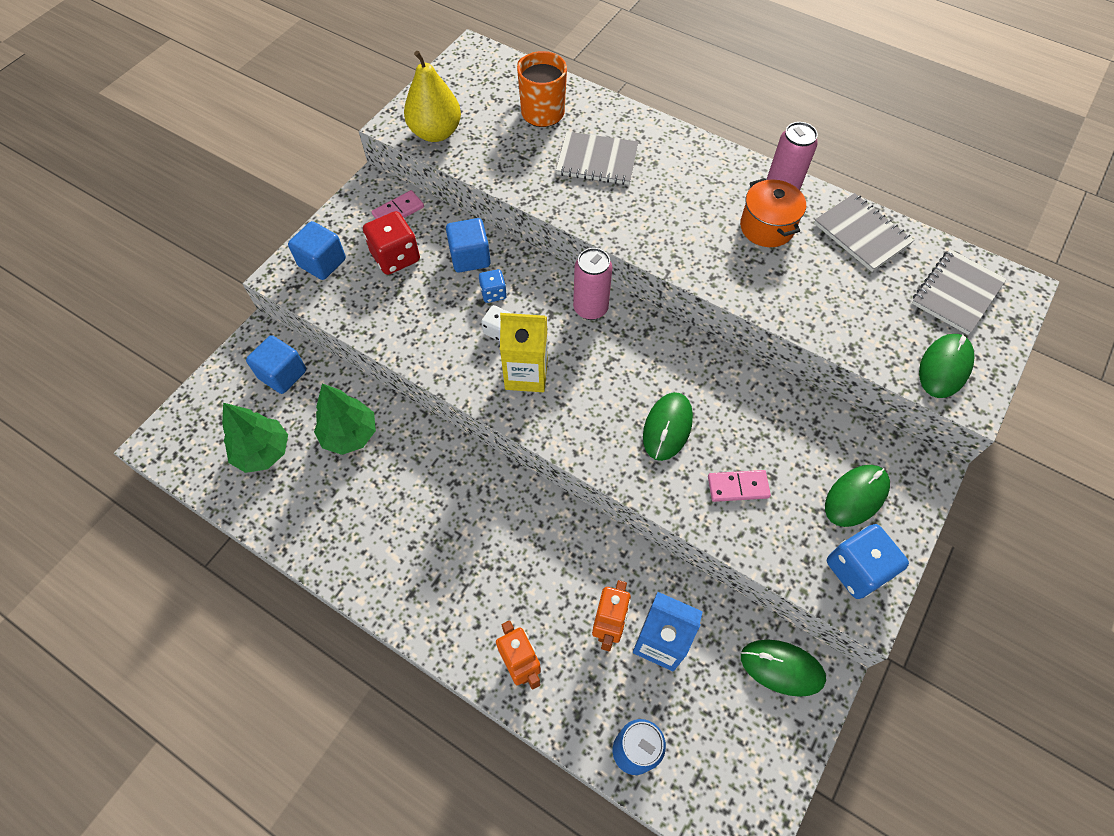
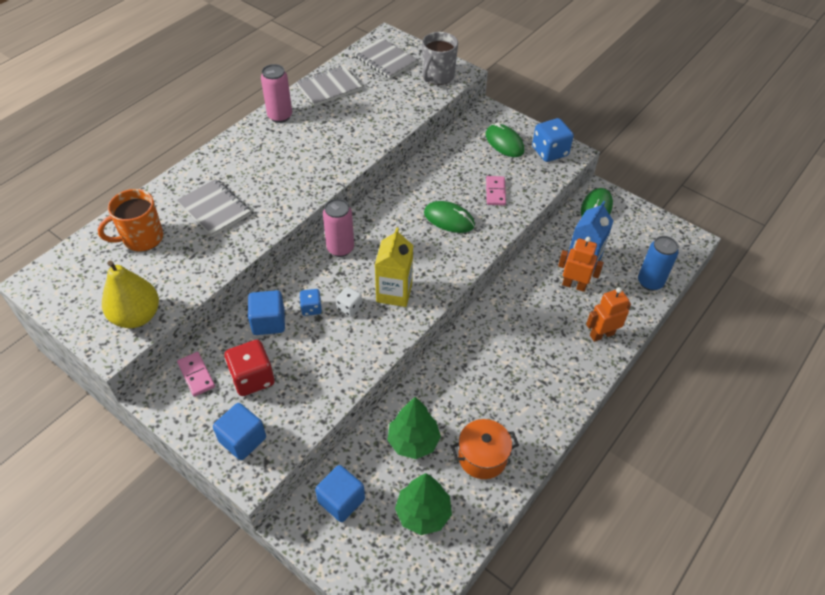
camera: 85 degrees left, 10 degrees down
(597, 161) = (214, 209): grey notebook -> grey notebook turned 60 degrees counterclockwise
(767, 227) = (311, 128): orange pot -> orange pot (482, 457)
(944, 367) = (437, 77): green mouse -> grey mug

